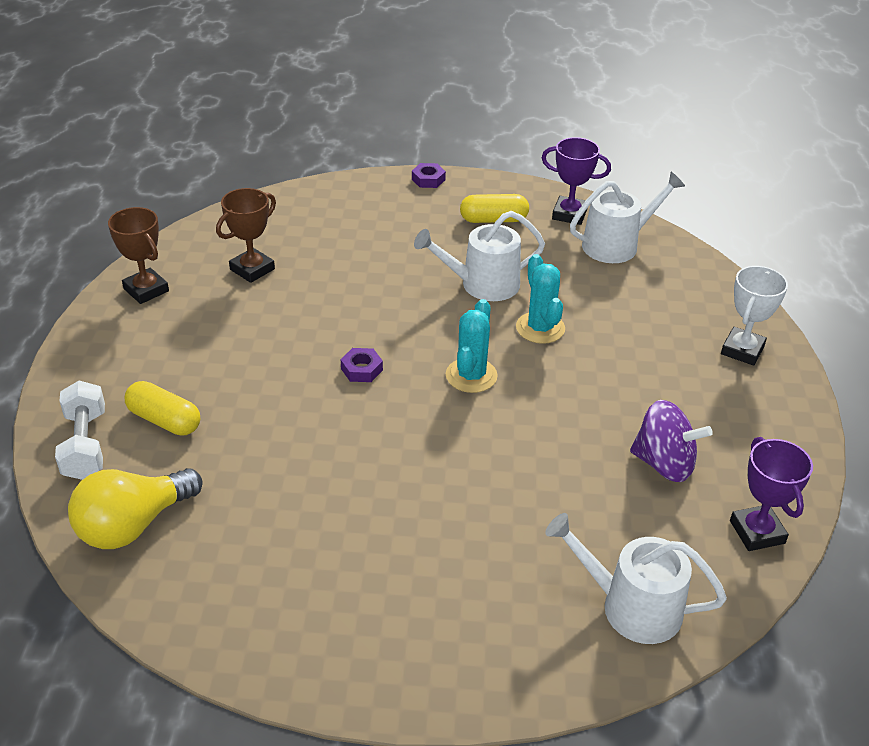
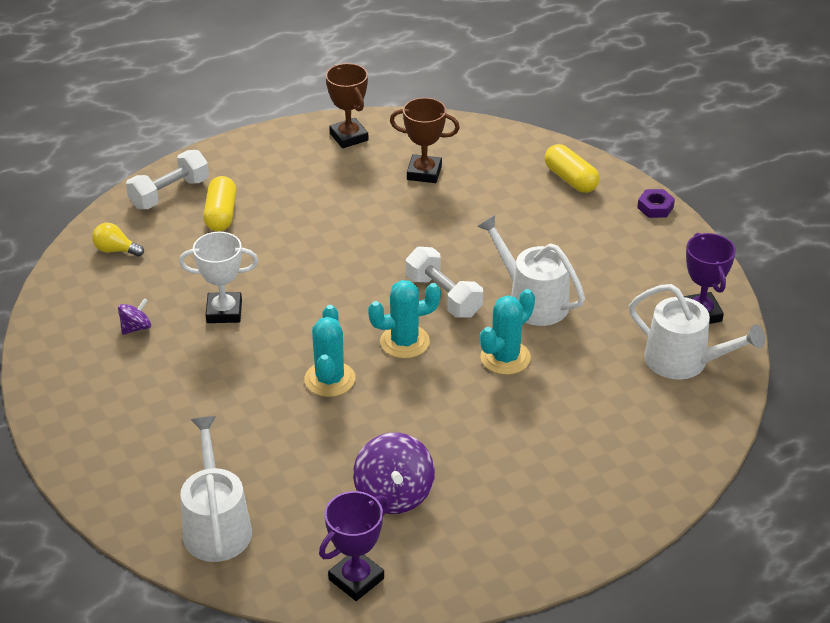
camera: 60 degrees right, 0 degrees up
(133, 525) = (116, 250): yellow light bulb -> yellow light bulb, size x0.50
(146, 290) = (349, 137): brown trophy -> brown trophy turned 45 degrees counterclockwise
(281, 557) = (136, 328): none -> purple spinning top
(361, 369) = (358, 281): purple nut -> none
(431, 328) = (443, 296): none -> white dumbbell
(482, 443) = (329, 379): none -> turquoise cactus
(493, 220) = (636, 270): yellow capsule -> yellow capsule (570, 179)
(742, 350) = (601, 500): white trophy -> white trophy (224, 312)

